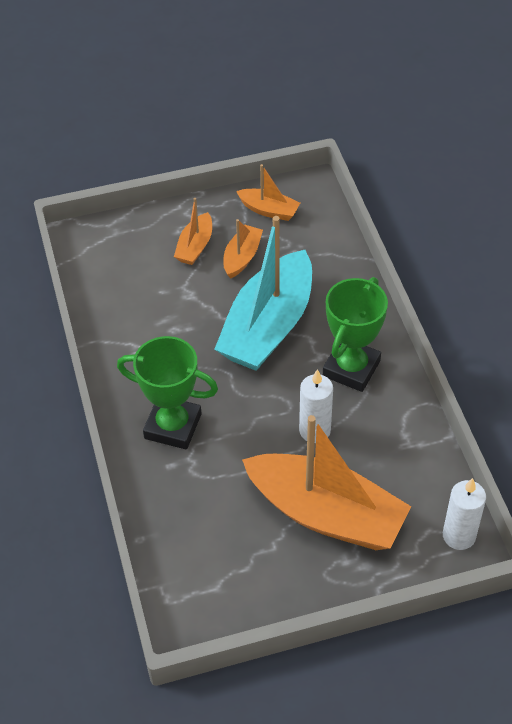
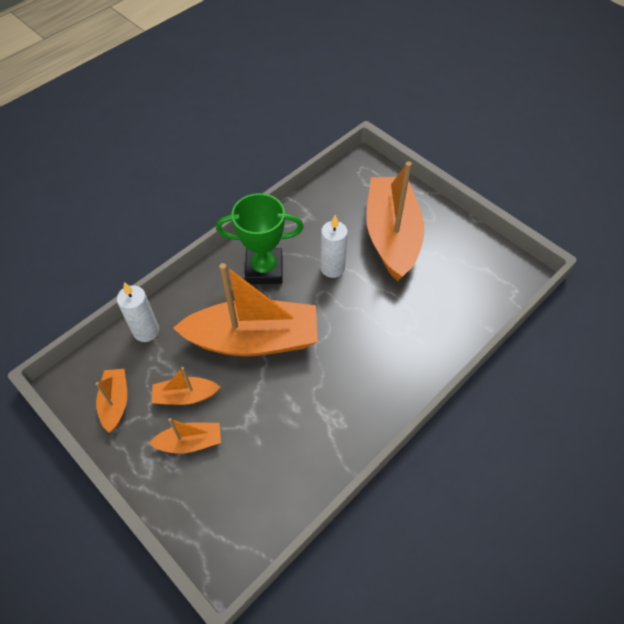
camera: 120 degrees left, 5 degrees up
(173, 426) = (388, 357): green trophy -> none
(268, 326) = (254, 339): turquoise boat -> orange boat
(459, 536) = (359, 170): white candle -> white candle (146, 331)

